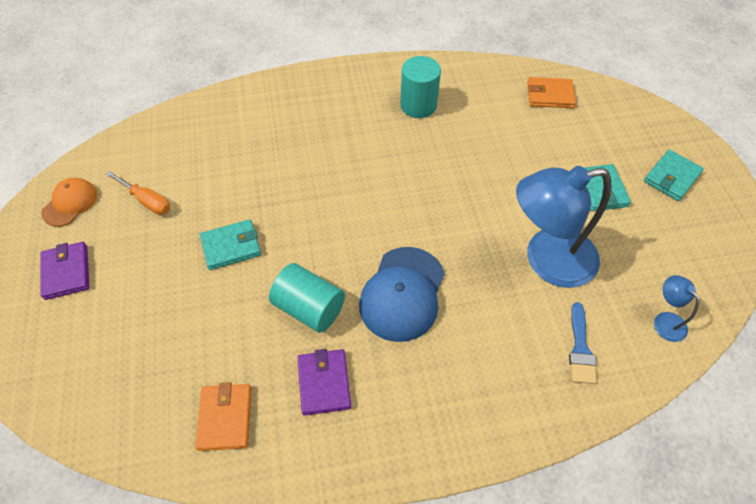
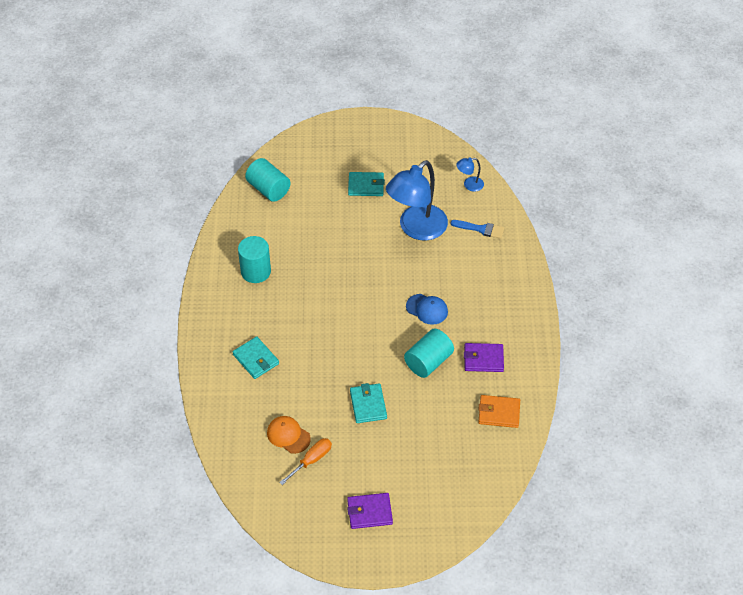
camera: 80 degrees left, 5 degrees down
(70, 203) = (301, 515): orange cap -> orange cap (288, 435)
(402, 293) = (427, 309): blue cap -> blue cap, size x0.60
(547, 260) = (416, 229): blue lamp -> blue lamp turned 45 degrees clockwise
(550, 95) = (268, 189): orange wallet -> turquoise cylinder
(671, 177) = (364, 146): turquoise wallet -> turquoise wallet (256, 359)

